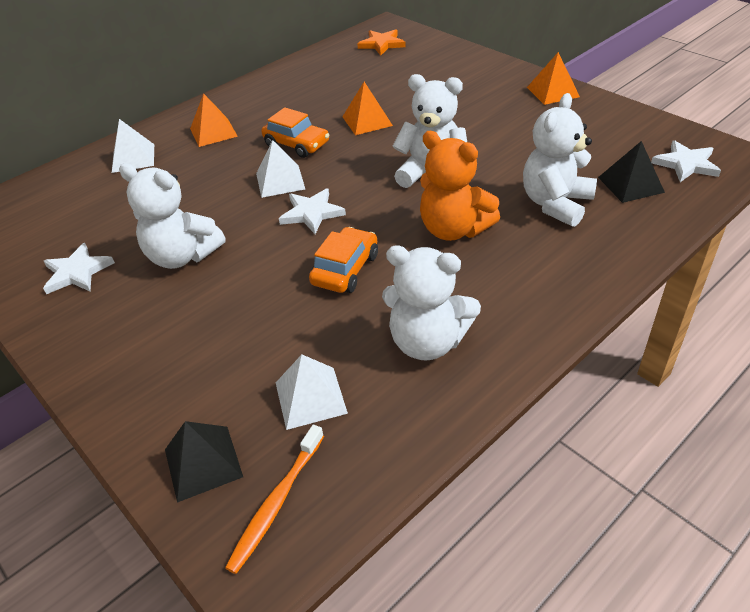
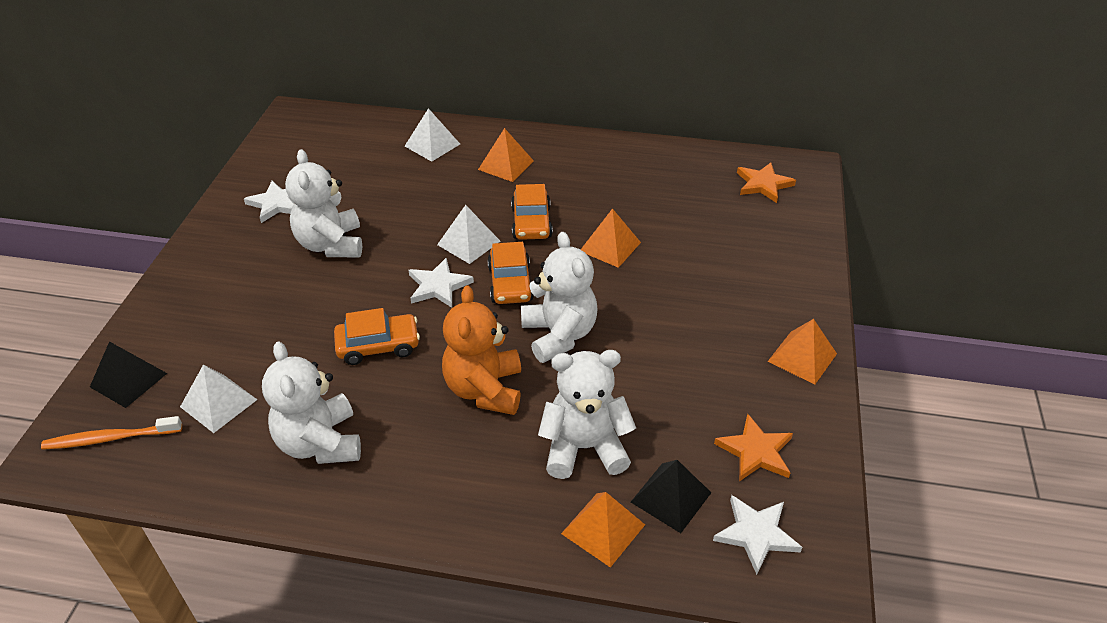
camera: 50 degrees right, 0 degrees up
(352, 177) = (510, 283): none -> orange car
(617, 138) = (755, 451): none -> orange star
(638, 223) = (603, 529): none -> orange pyramid

